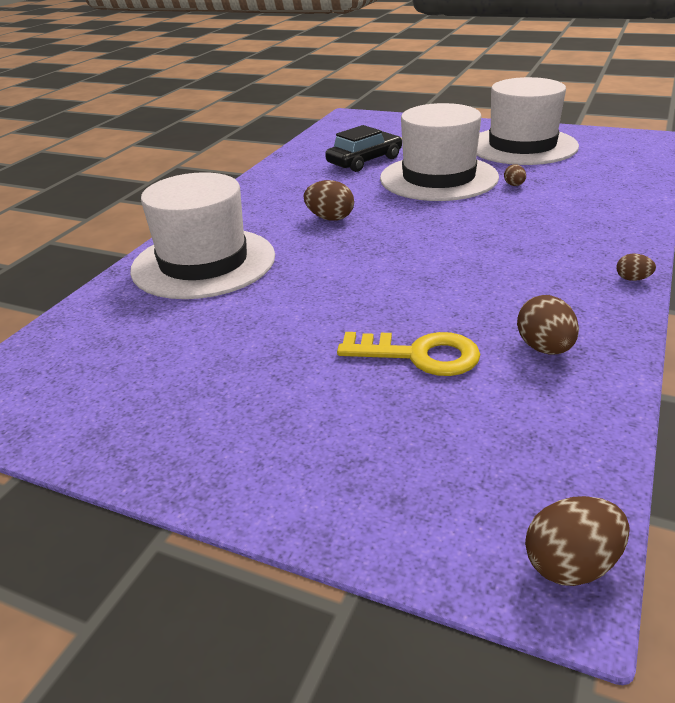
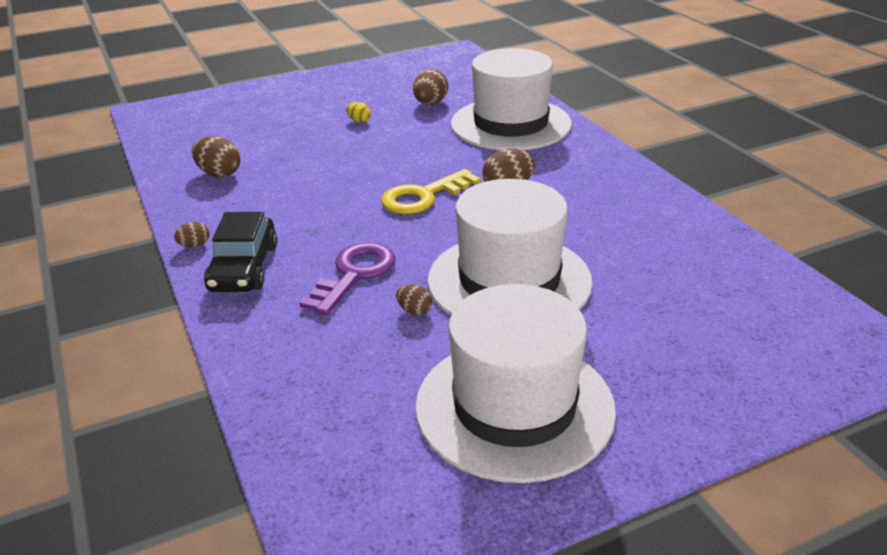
camera: 130 degrees right, 0 degrees up
(303, 343) = (359, 121): none -> yellow egg
(364, 161) = (635, 266): black car -> black car (243, 268)
(419, 355) = (287, 142): yellow key -> yellow key (423, 196)
(524, 213) = (354, 274): none -> purple key
(571, 565) = (144, 116): brown egg -> brown egg (430, 104)

